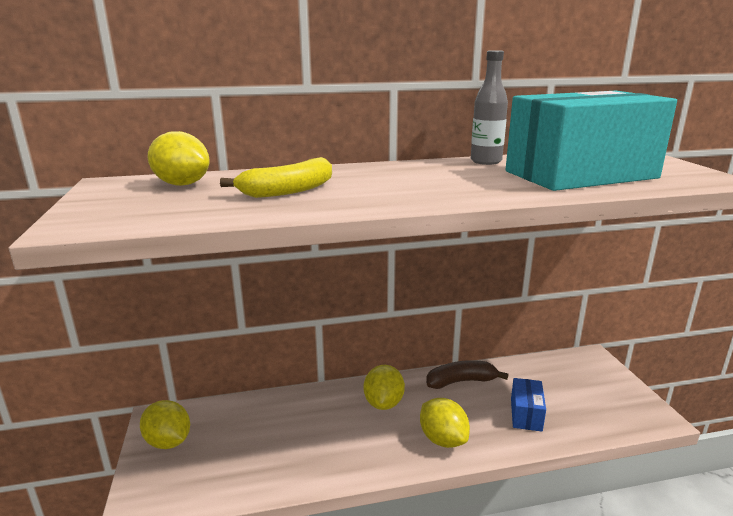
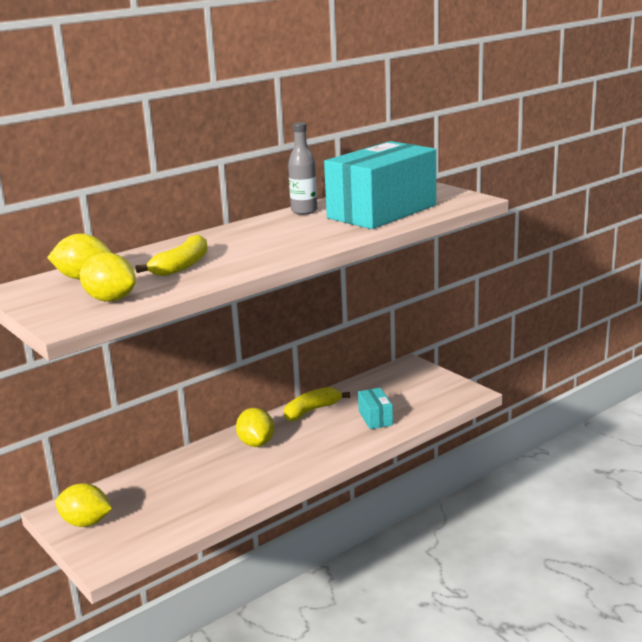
camera: 25 degrees left, 0 degrees up
(443, 439) = (320, 452): yellow lemon -> yellow lemon (110, 299)
(461, 381) = (312, 410): brown banana -> yellow banana
(526, 414) = (375, 418): blue box -> turquoise box

